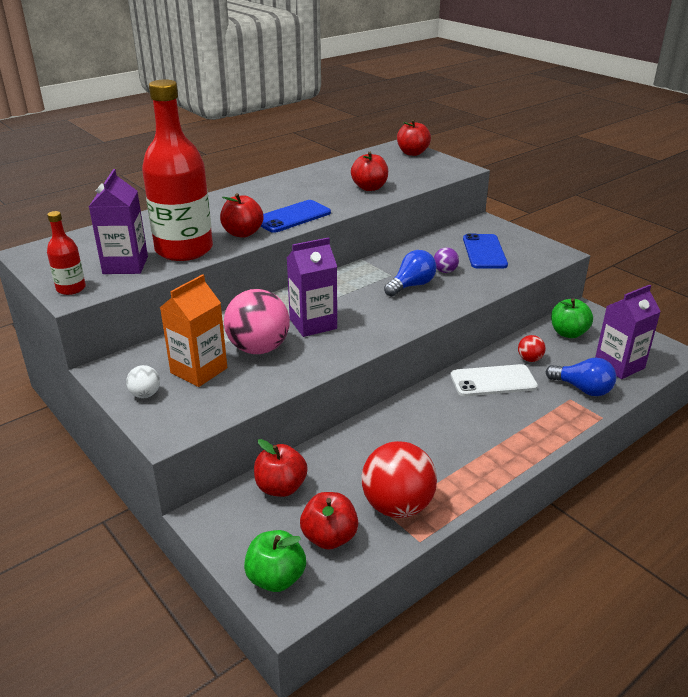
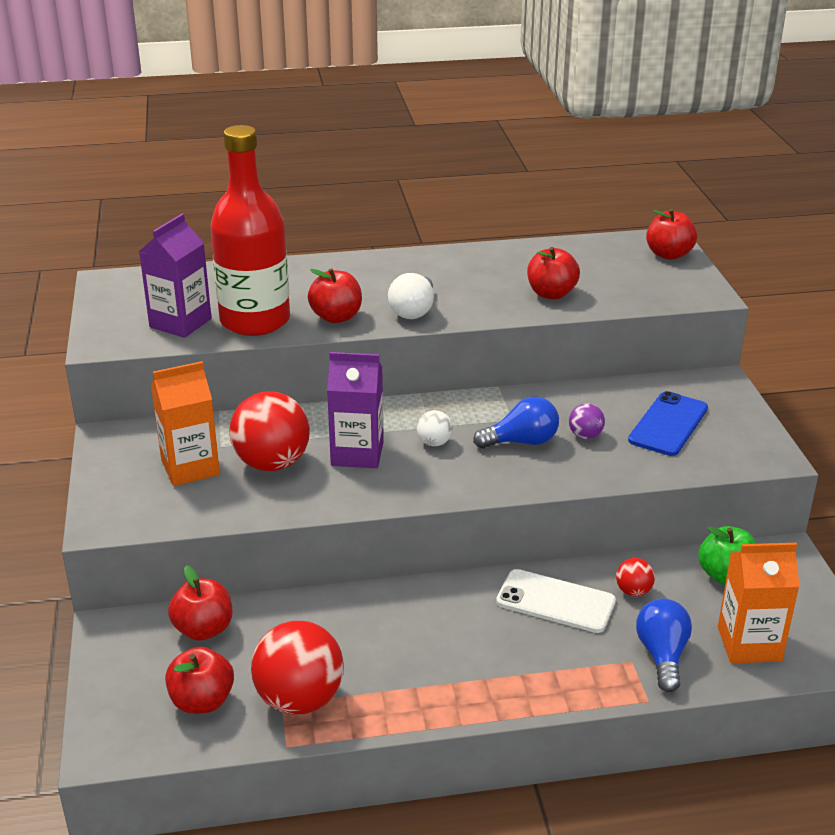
camera: 30 degrees right, 0 degrees up
(71, 288) = (106, 336): red bottle -> none
(145, 394) = (118, 476): white ball -> white ball (434, 443)
(259, 348) = (272, 463): pink ball -> red ball
(276, 578) = (117, 718): green apple -> none
(292, 217) = (413, 310): blue phone -> white light bulb
(582, 389) = (662, 655): blue light bulb -> blue light bulb turned 150 degrees counterclockwise
(619, 365) = (749, 644): purple carton -> orange carton

